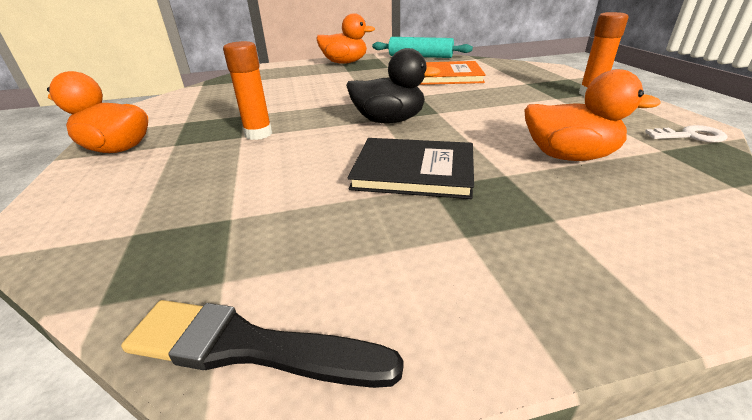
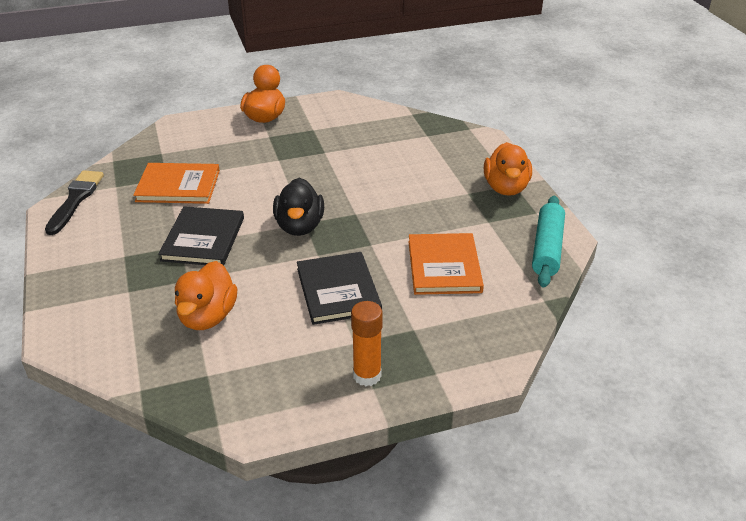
camera: 85 degrees right, 5 degrees up
(258, 134) = (281, 166): orange glue stick -> none
(264, 203) = (178, 186): none -> orange book
(490, 104) = (338, 290): none -> black book
(690, 136) = (231, 407): white key -> none

